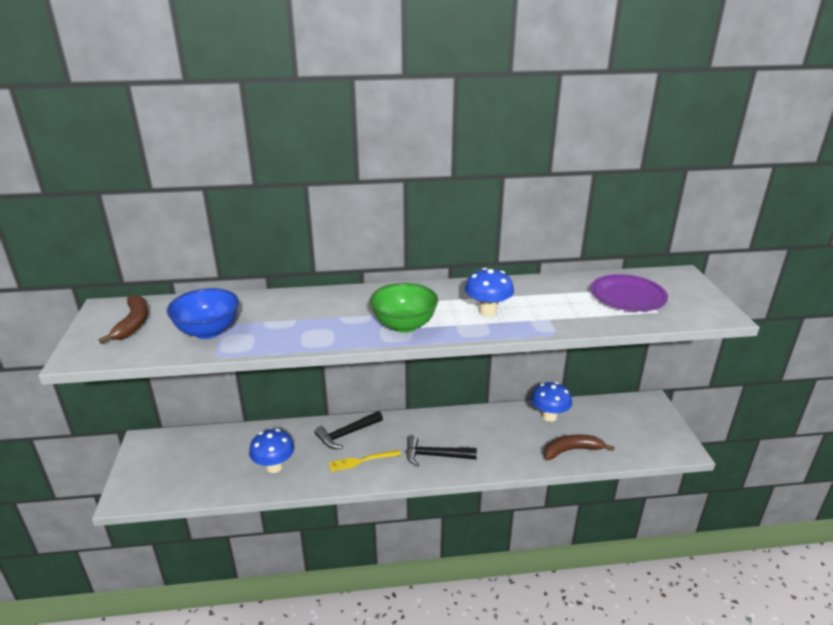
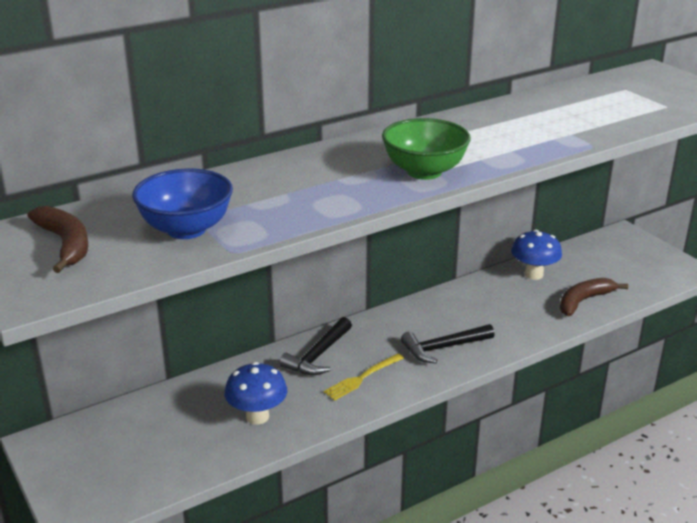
camera: 25 degrees left, 0 degrees up
(487, 311) = (499, 140): blue mushroom -> none
(627, 296) = (624, 98): purple plate -> none

